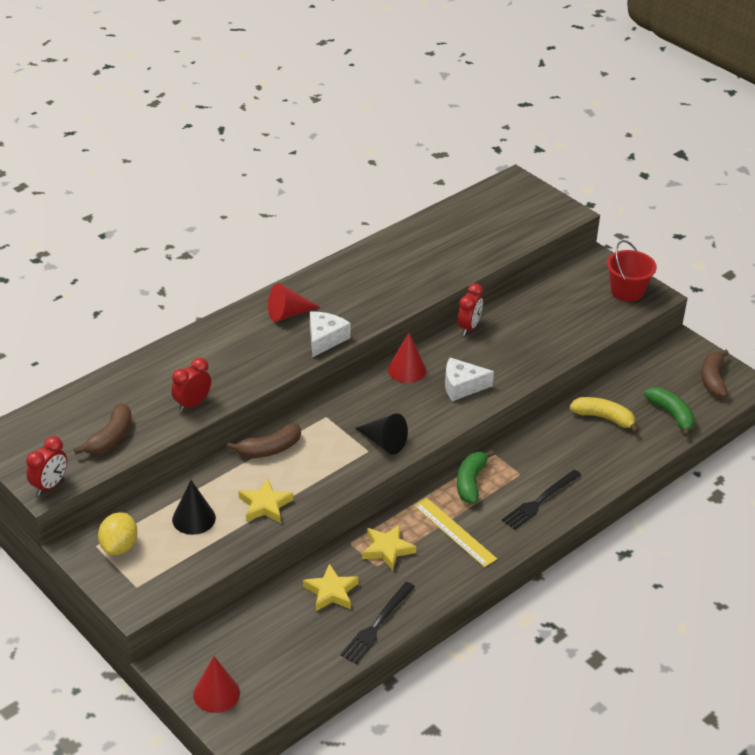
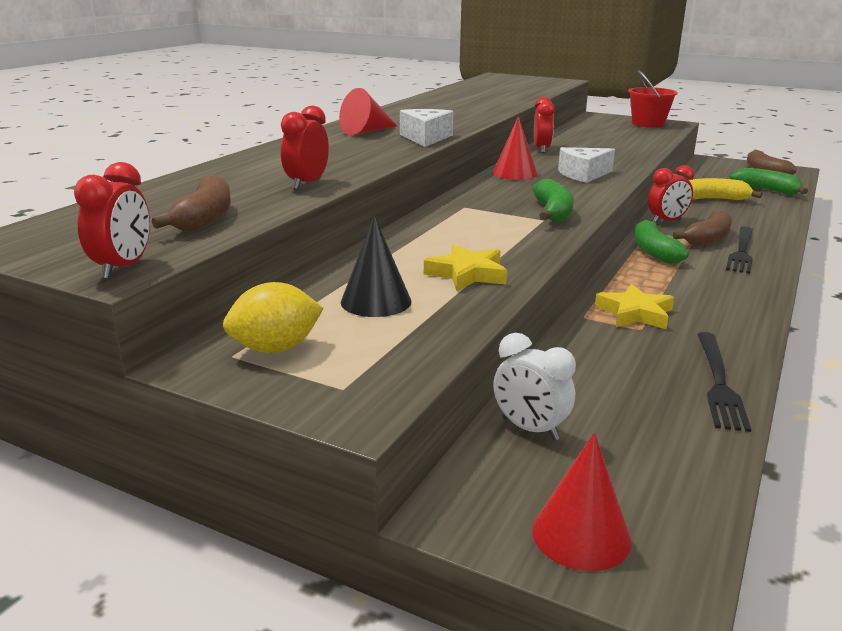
camera: 20 degrees left, 15 degrees down
(119, 546) = (275, 348): yellow lemon -> yellow lemon turned 75 degrees clockwise
(242, 625) = (530, 429): none -> white clock
(269, 449) = (422, 235): brown banana -> brown banana (708, 238)
(331, 592) = (615, 364): yellow star -> none
(383, 442) = (553, 212): black cone -> green banana
(455, 532) = (690, 286): yellow ruler -> none
(524, 443) = (666, 221): none -> red clock

